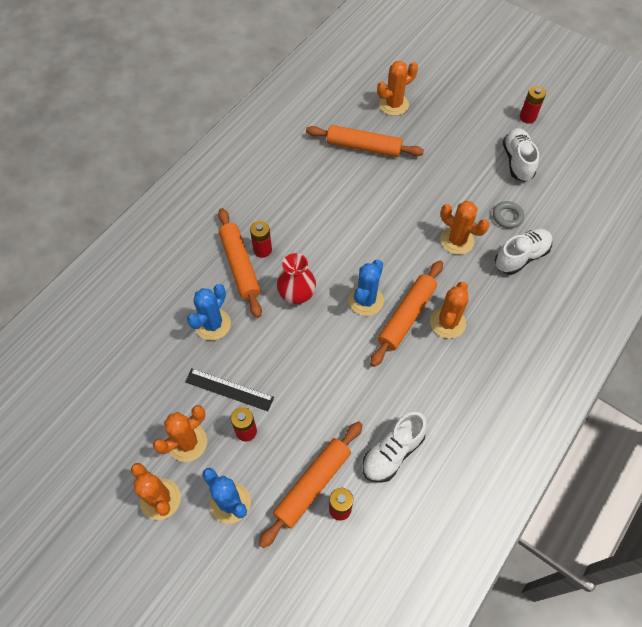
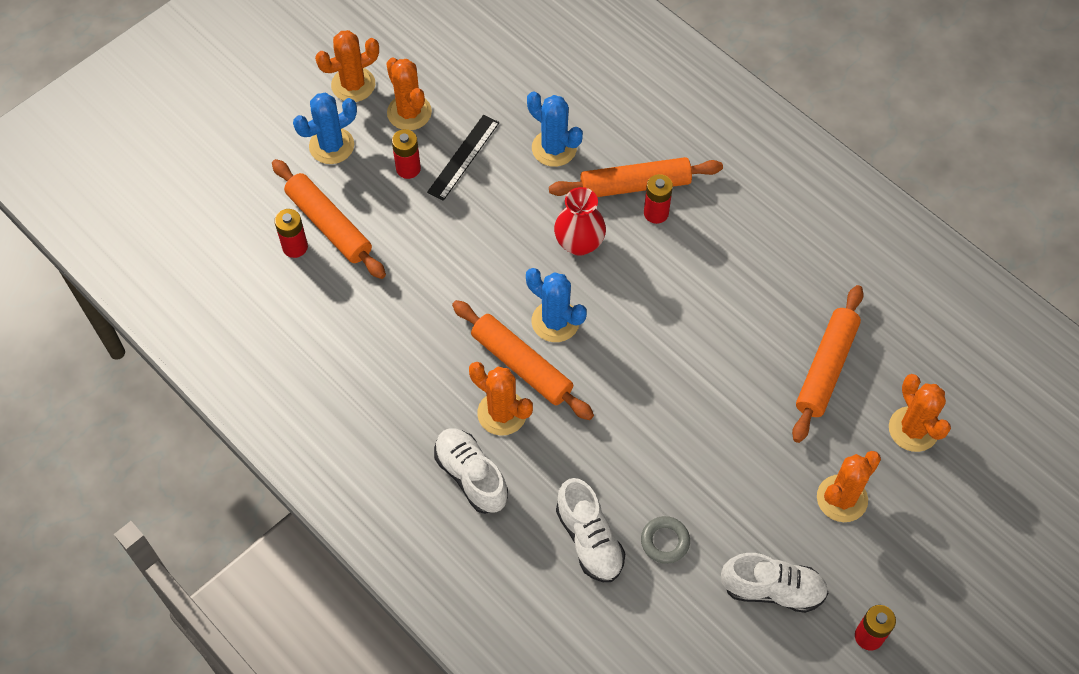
camera: 100 degrees right, 0 degrees up
(392, 452) = (344, 311): white shoe -> white shoe (471, 476)
(457, 240) = (632, 458): orange cactus -> orange cactus (842, 498)

